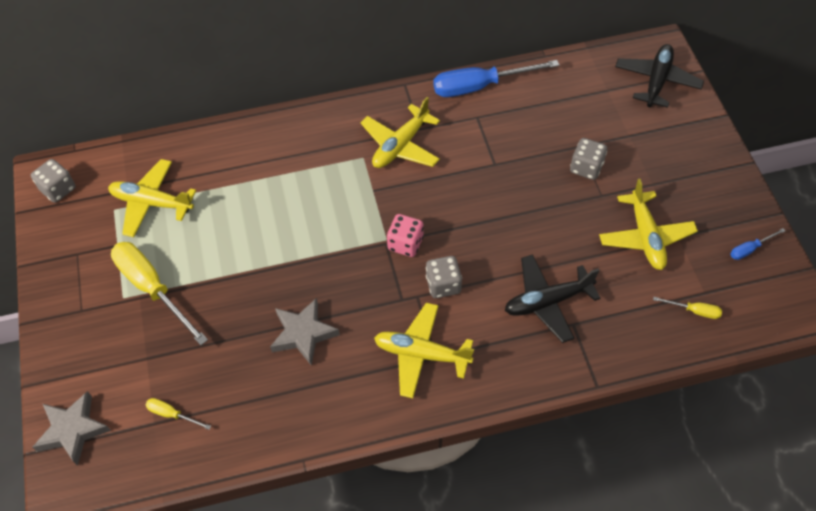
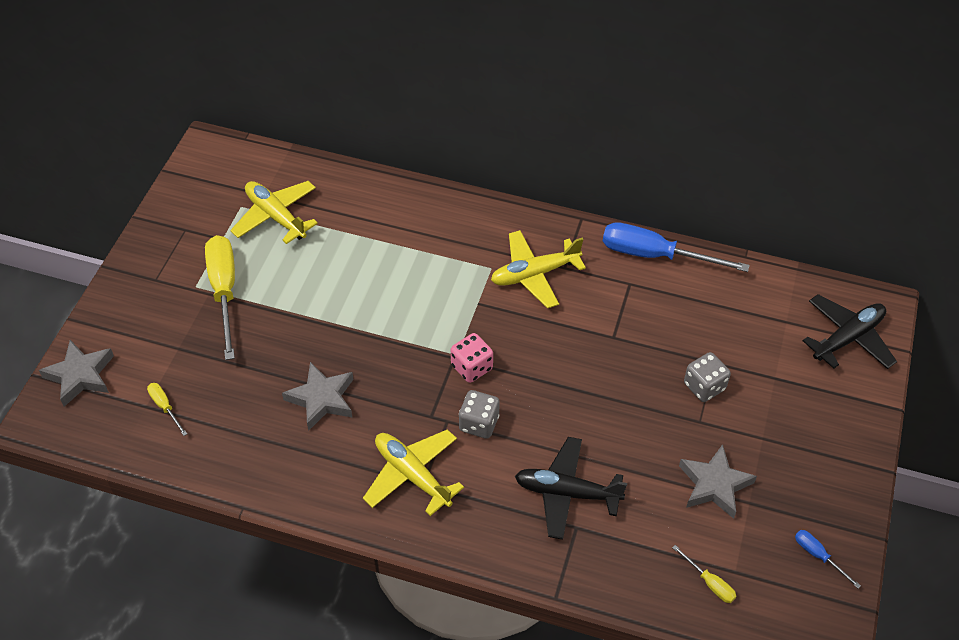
camera: 30 degrees right, 5 degrees down
(58, 189) = (208, 166): grey dice -> none
(645, 237) = (714, 485): yellow plane -> grey star
(750, 249) = (818, 556): blue screwdriver -> blue screwdriver turned 45 degrees clockwise

